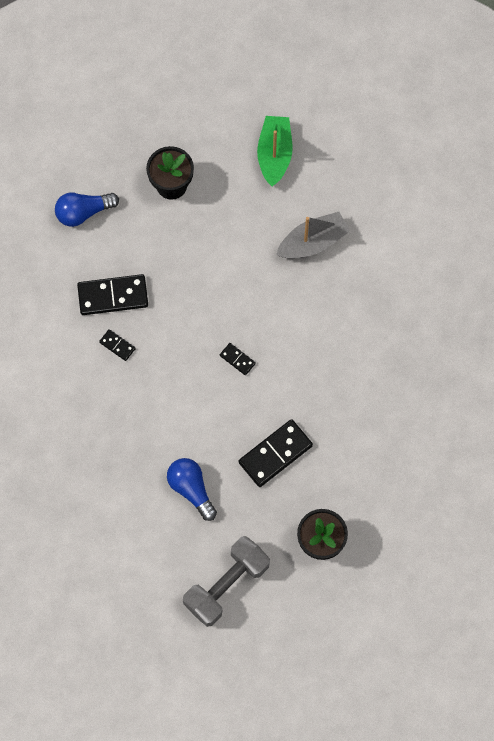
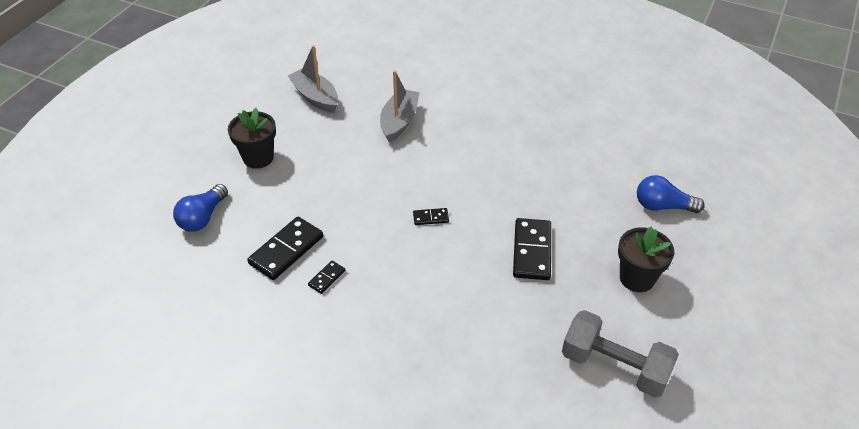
camera: 45 degrees left, 25 degrees down
(117, 345) = (327, 278): black domino -> black domino turned 45 degrees counterclockwise
(191, 489) = (502, 324): blue light bulb -> blue light bulb (662, 206)
(226, 585) = (614, 366): grey dumbbell -> grey dumbbell turned 60 degrees counterclockwise
(274, 154) = (315, 97): green boat -> grey boat

